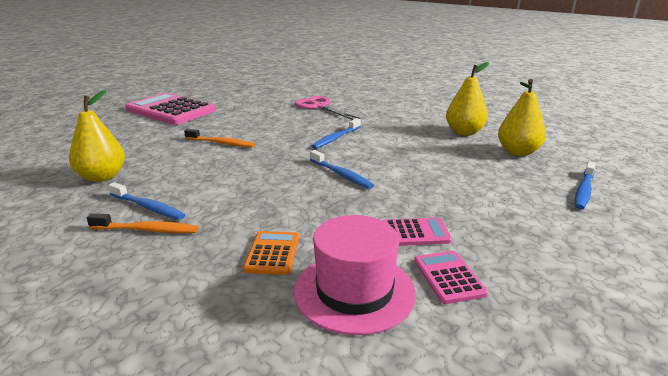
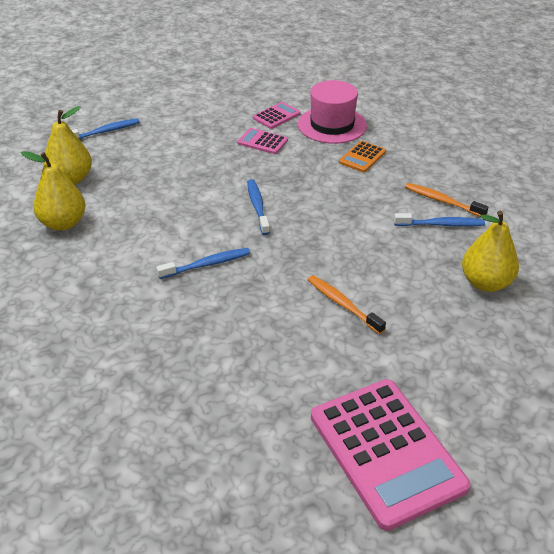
camera: 150 degrees left, 15 degrees up
(148, 207) = (440, 224): blue toothbrush -> blue toothbrush turned 120 degrees clockwise
(319, 106) = (146, 359): pink scissors -> none
(449, 277) = (276, 116): pink calculator -> pink calculator turned 150 degrees counterclockwise

